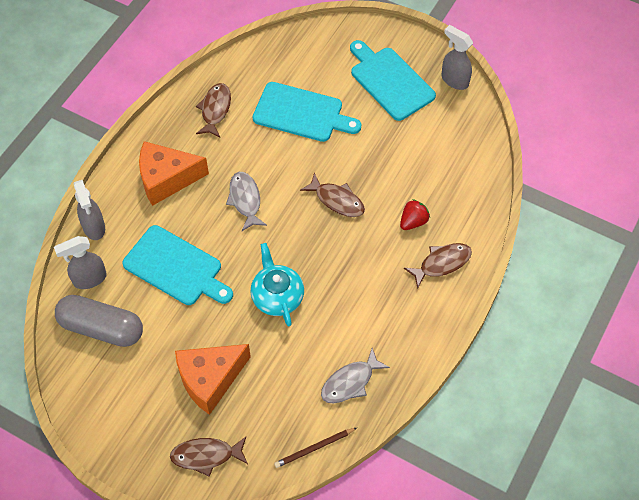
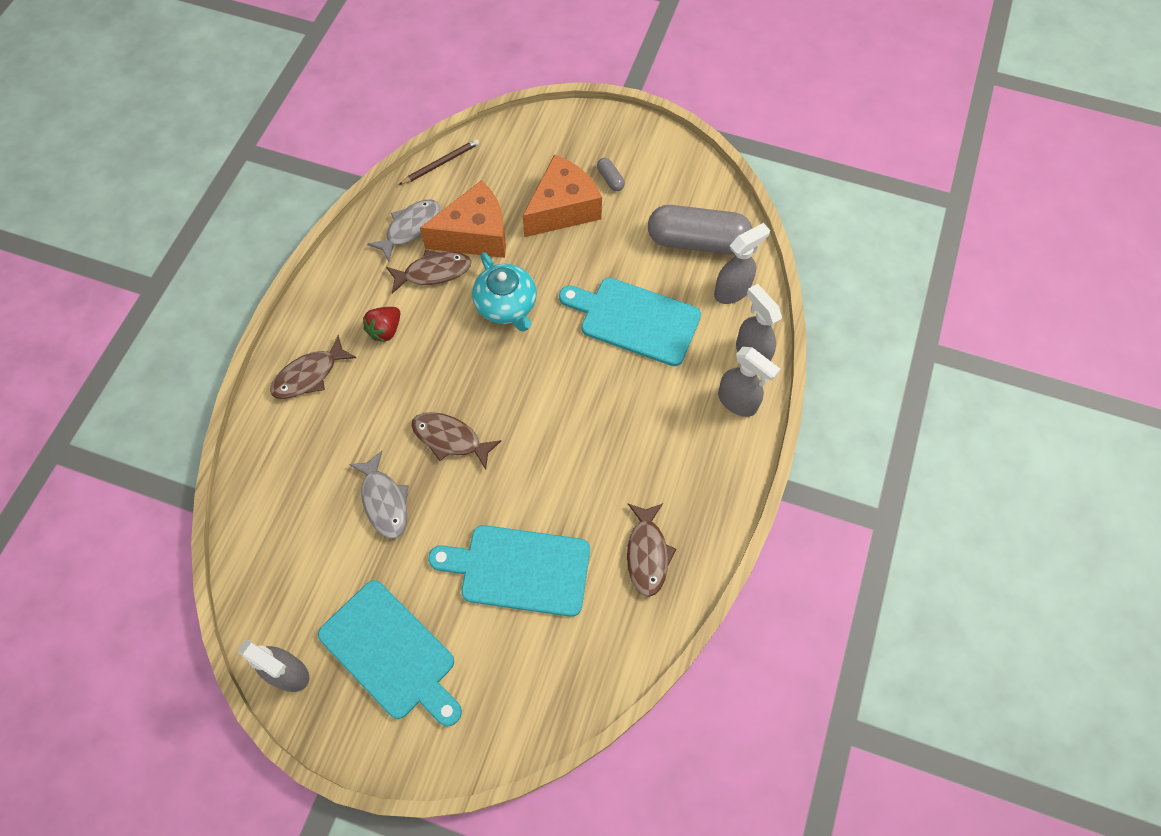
camera: 170 degrees right, 5 degrees up
(119, 194) = (738, 402): none -> grey spray bottle
(159, 403) = (610, 179): none -> grey capsule
(166, 179) = (683, 433): orange cheese -> orange cheese (475, 235)
(206, 455) = (549, 142): brown fish -> brown fish (433, 272)
(245, 200) = (571, 420): grey fish -> grey fish (384, 501)
(413, 221) = (347, 425): red strawberry -> red strawberry (385, 330)

